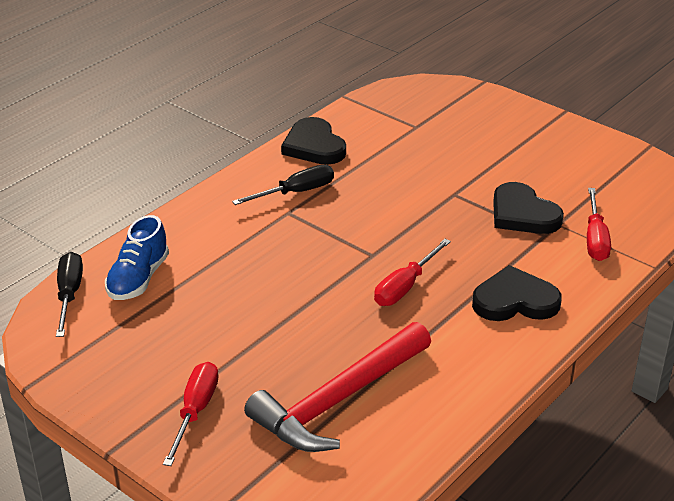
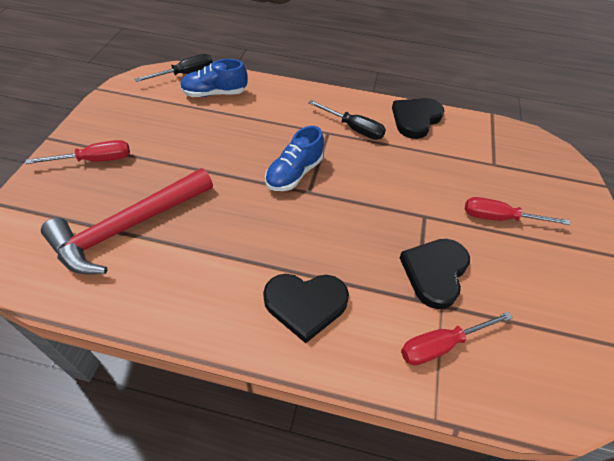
camera: 60 degrees right, 15 degrees up
(338, 257) = (294, 174): none -> blue shoe
(338, 400) = (128, 227): red hammer -> red hammer turned 60 degrees counterclockwise
(405, 287) = (281, 223): red screwdriver -> red screwdriver (499, 218)
(515, 300) = (305, 304): black heart -> black heart turned 120 degrees clockwise

